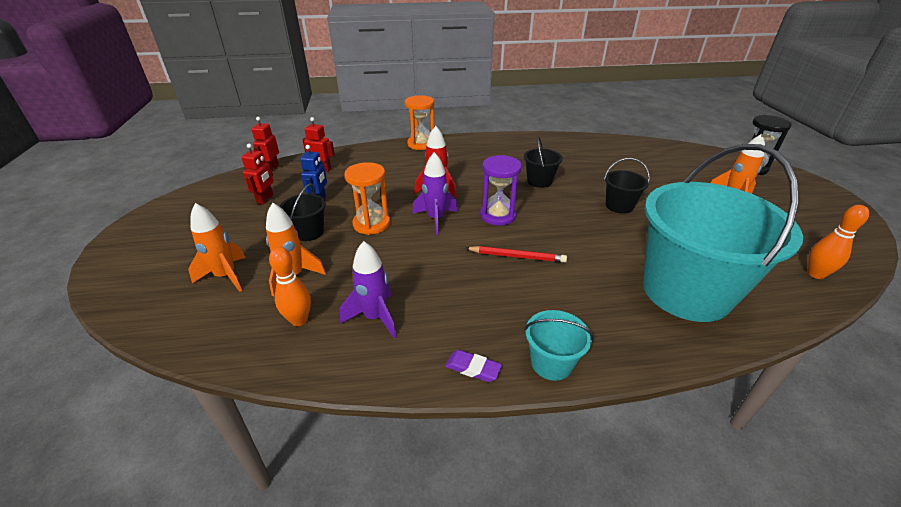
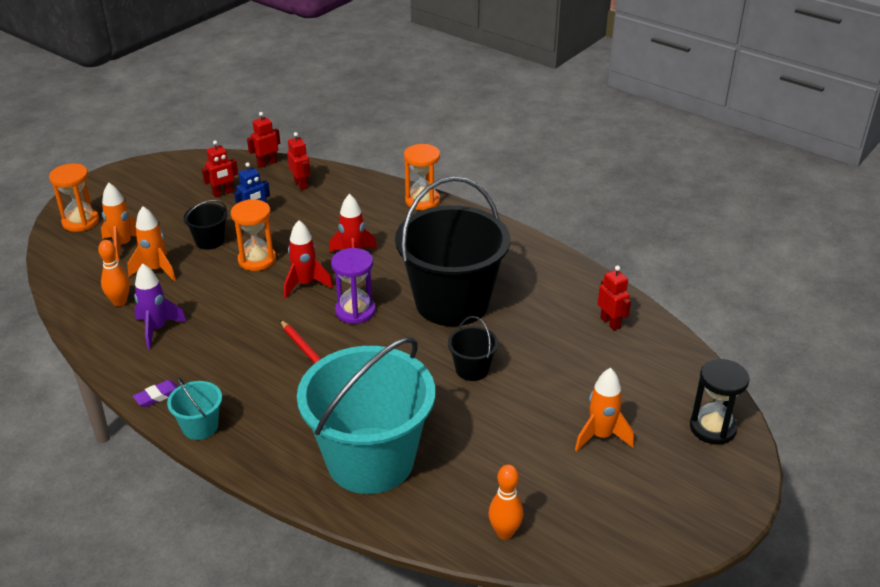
camera: 45 degrees right, 0 degrees up
(142, 283) = (81, 222): none -> orange hourglass
(435, 219) = (305, 284): purple rocket -> red rocket
(473, 368) = (157, 396): purple eraser -> purple eraser turned 75 degrees clockwise
(539, 181) = (452, 302): black bucket -> black bucket, size x2.39
(624, 151) = (610, 323): none -> red robot

